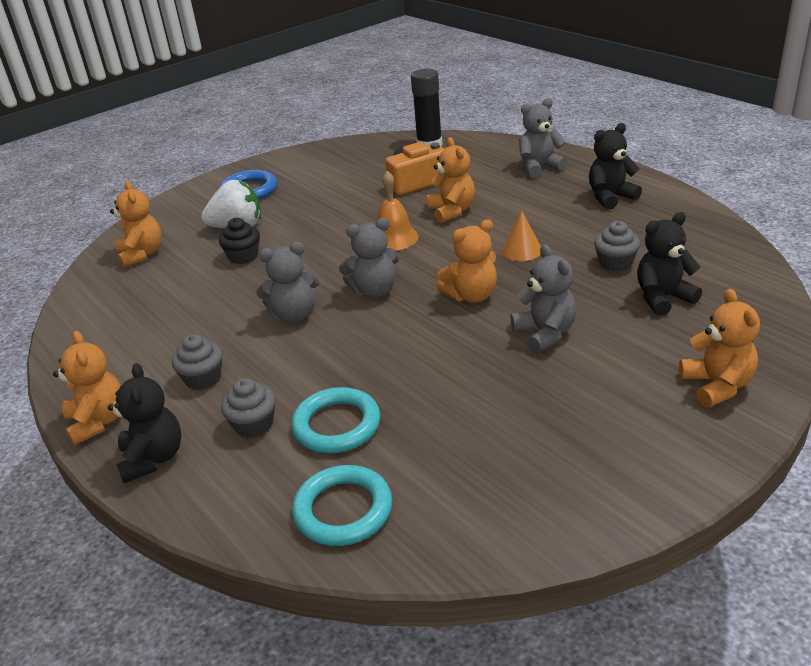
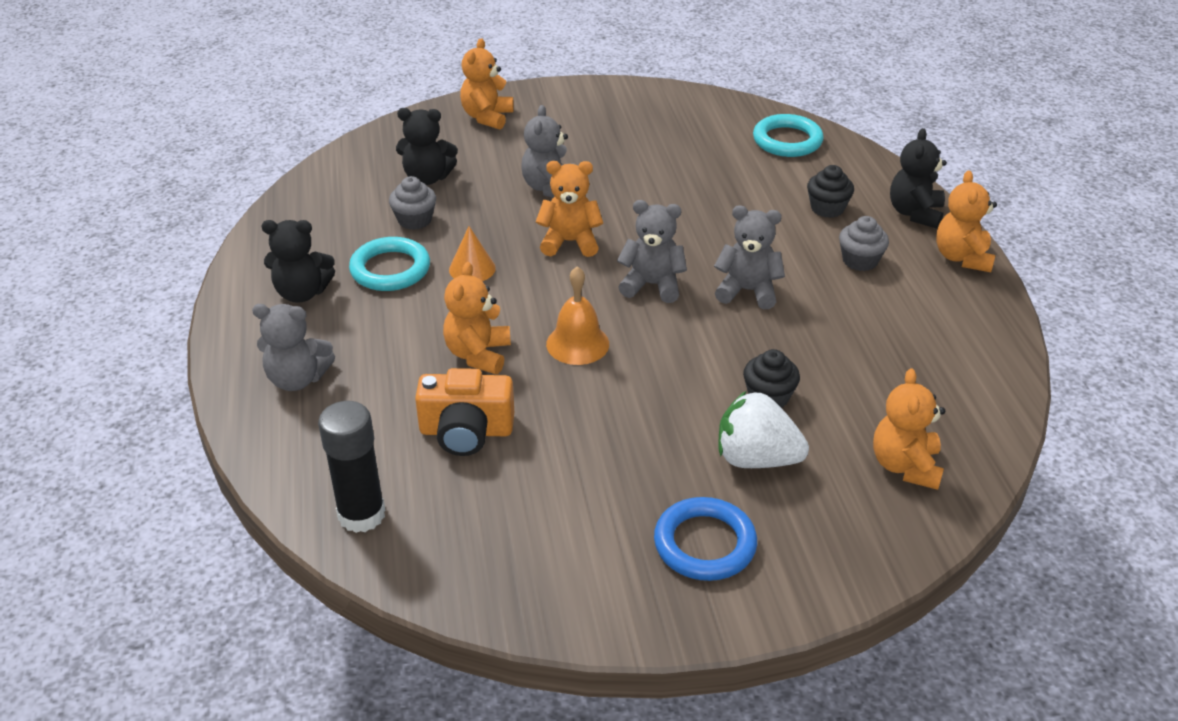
camera: 155 degrees left, 5 degrees up
(254, 425) = (827, 208): grey cupcake -> black cupcake
(337, 425) = (763, 186): turquoise ring -> turquoise ring (390, 269)

